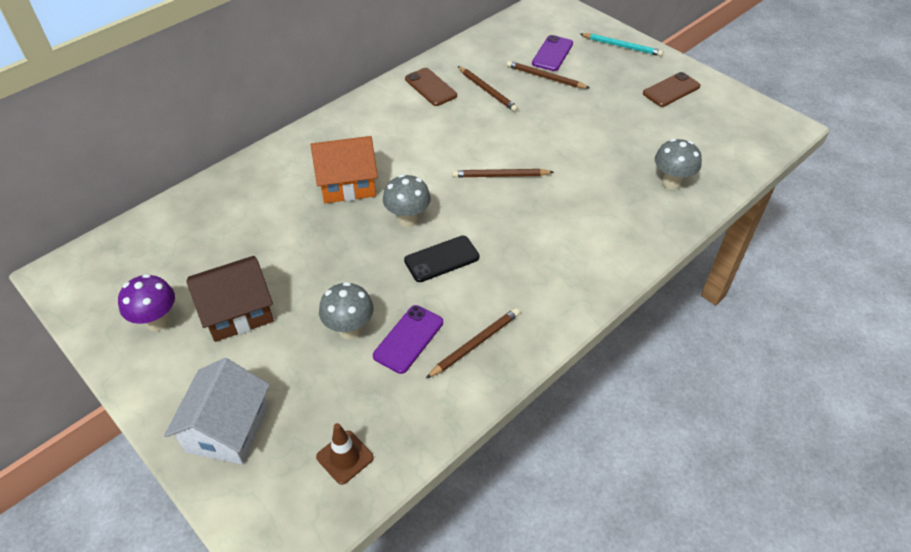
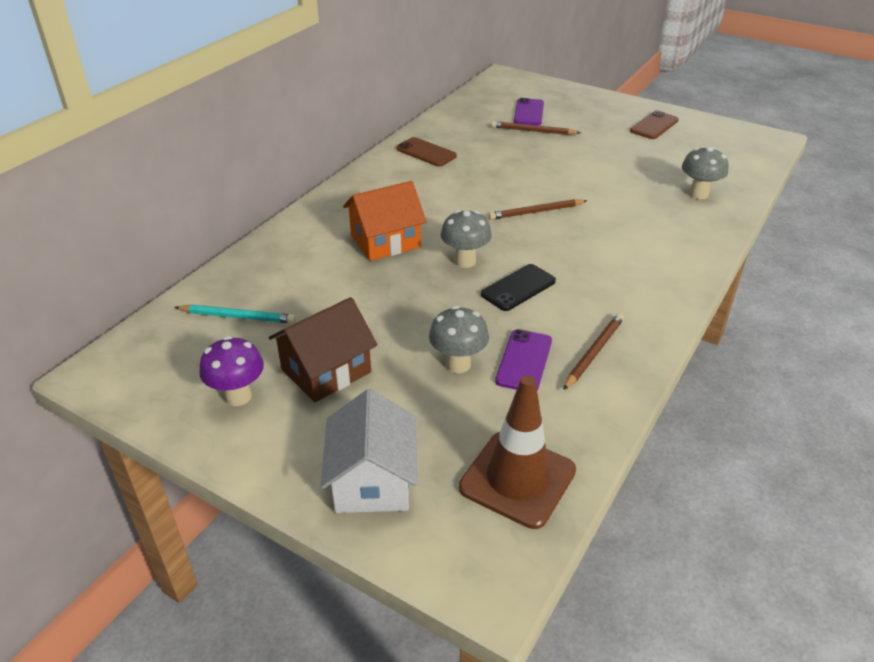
camera: 15 degrees left, 10 degrees down
(345, 457) = (517, 479): brown traffic cone -> brown traffic cone, size x1.86
(487, 91) = (483, 148): brown pencil -> none
(622, 46) = (589, 100): turquoise pencil -> turquoise pencil (237, 317)

